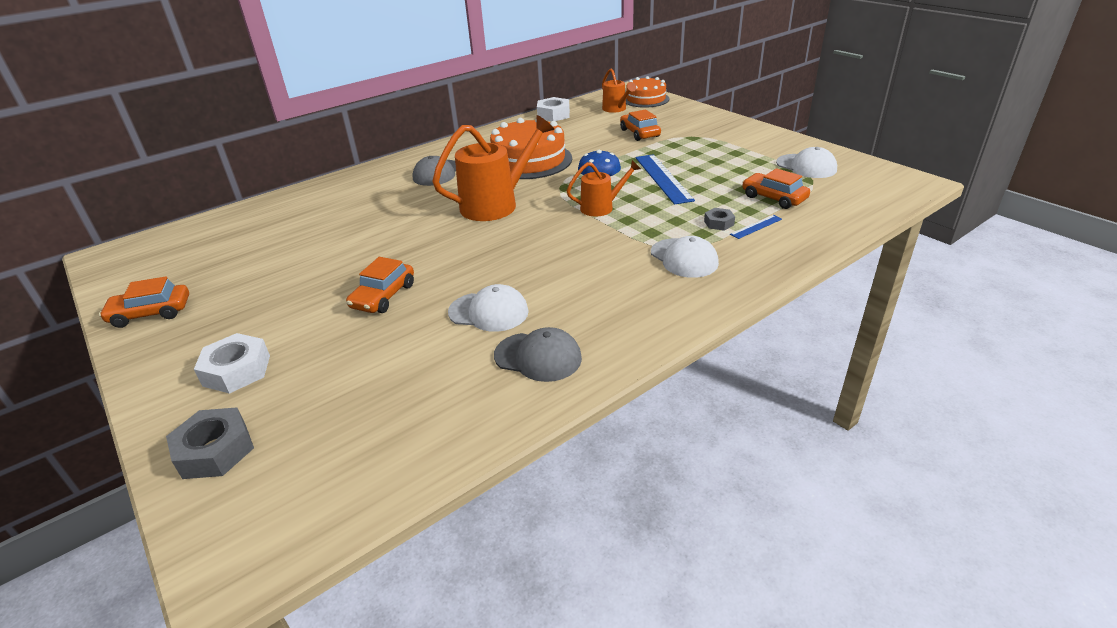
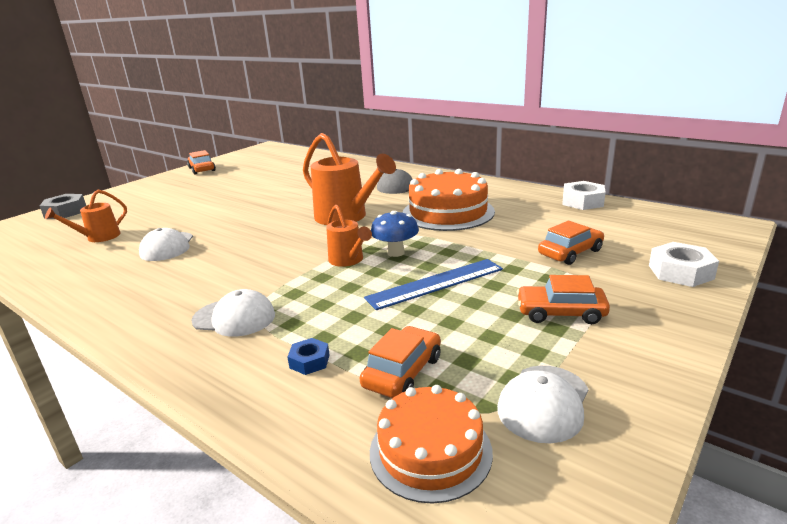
camera: 75 degrees right, 10 degrees down
(237, 370) = (134, 199): white nut -> white nut (680, 272)
(383, 296) = (201, 212): orange car -> orange car (560, 313)
(538, 357) = (97, 274): grey cap -> none
(616, 109) = (640, 228): orange watering can -> orange watering can (98, 237)
(645, 99) = (705, 240): orange cake -> orange cake (430, 451)
(684, 258) = (234, 318): white cap -> white cap turned 120 degrees counterclockwise
(719, 223) = (318, 332): grey nut -> none
(756, 227) = (309, 361): blue ruler -> blue nut

